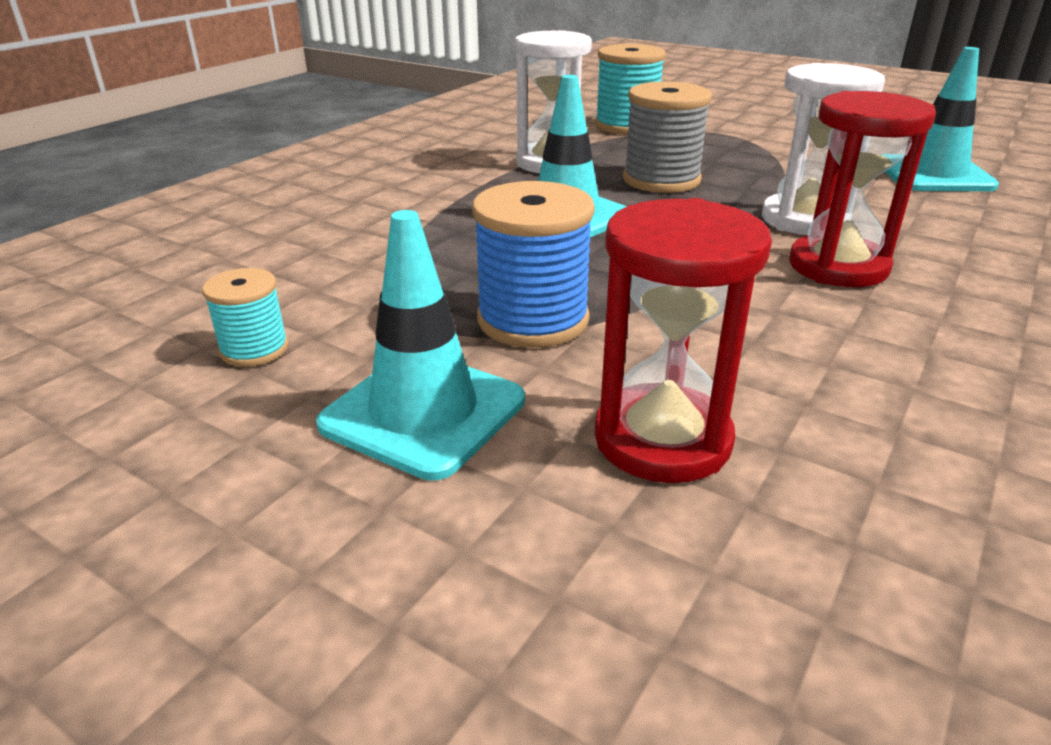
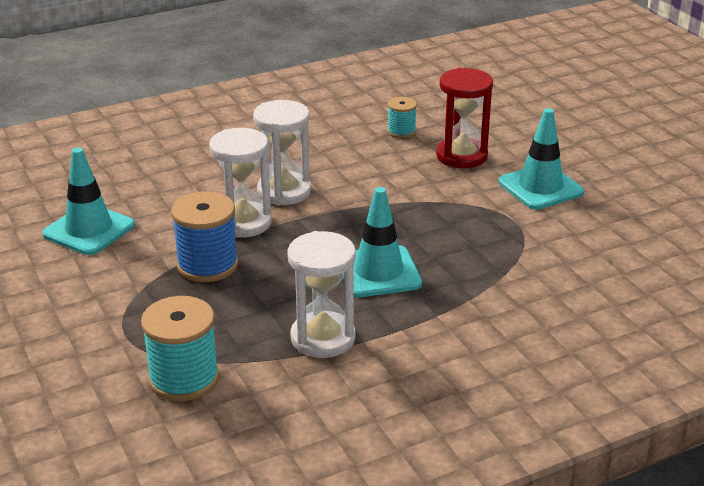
camera: 150 degrees left, 0 degrees up
(254, 349) = (604, 234): turquoise spool -> turquoise spool (401, 131)
(533, 320) = (466, 210): blue spool -> blue spool (207, 265)
(661, 180) = (269, 287): grey spool -> none
(838, 266) = (284, 191): red hourglass -> white hourglass

